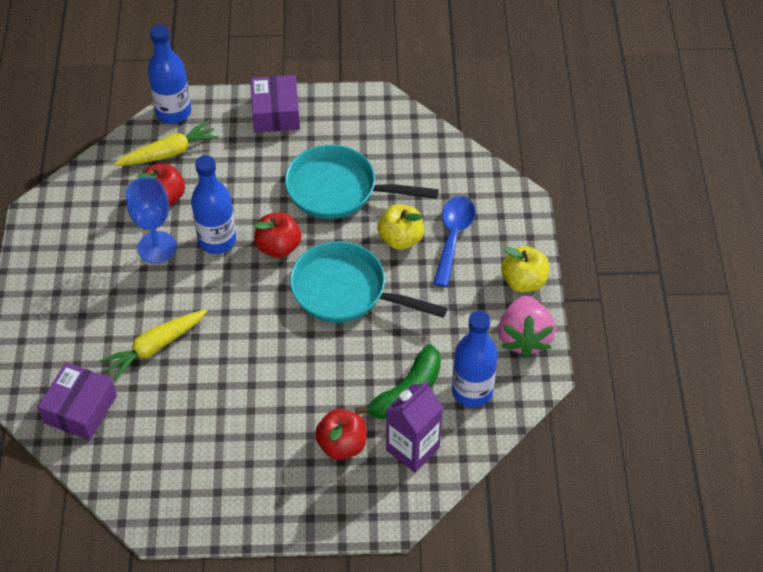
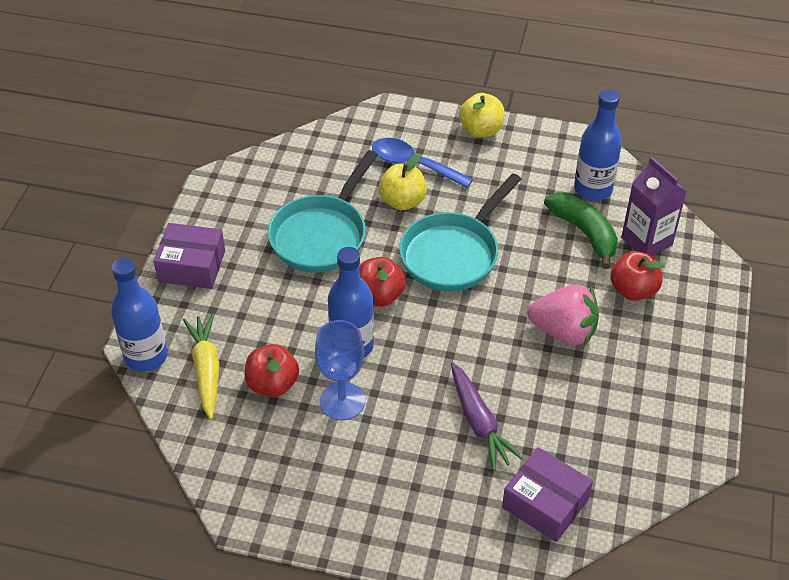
camera: 75 degrees left, 5 degrees down
(155, 347) = (479, 422): yellow carrot -> purple carrot
(524, 338) = (543, 143): pink strawberry -> pink strawberry (563, 331)

